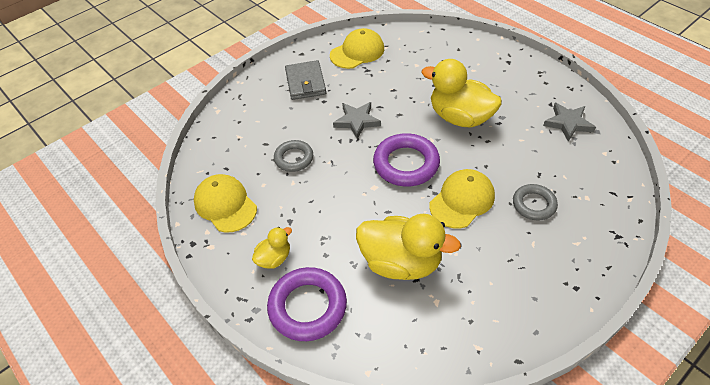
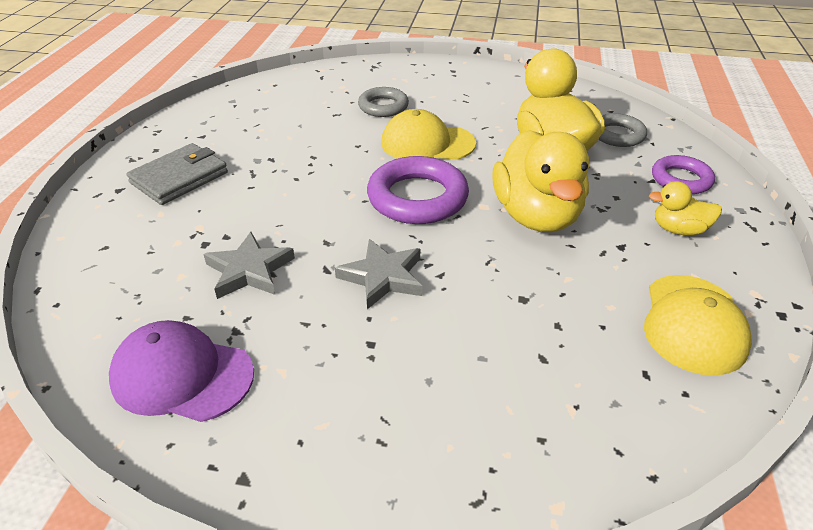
camera: 130 degrees left, 10 degrees down
(294, 158) = (529, 303): grey ring -> grey ring (617, 135)
(305, 82) = (341, 403): grey wallet -> grey wallet (179, 178)
(307, 307) = (681, 179): purple ring -> purple ring, size x0.61
(357, 52) = (182, 375): yellow cap -> purple cap
(460, 117) = (286, 188): yellow duck -> yellow duck (536, 216)
(568, 123) = (232, 118): grey star -> grey star (249, 270)

